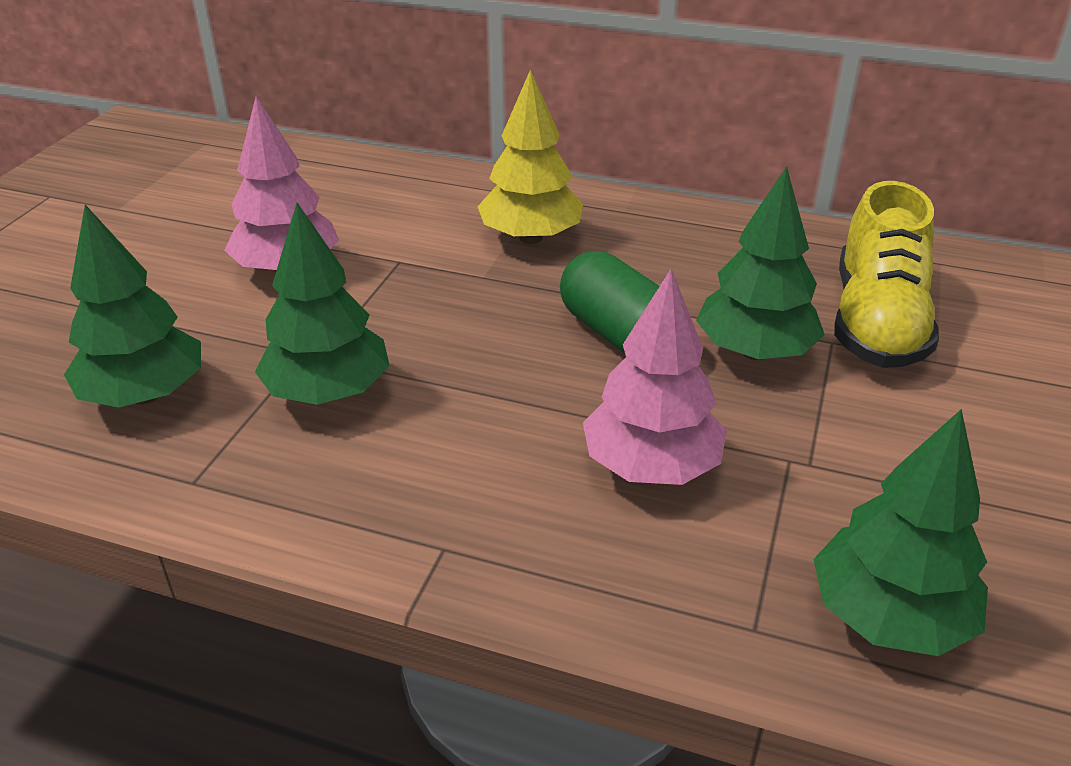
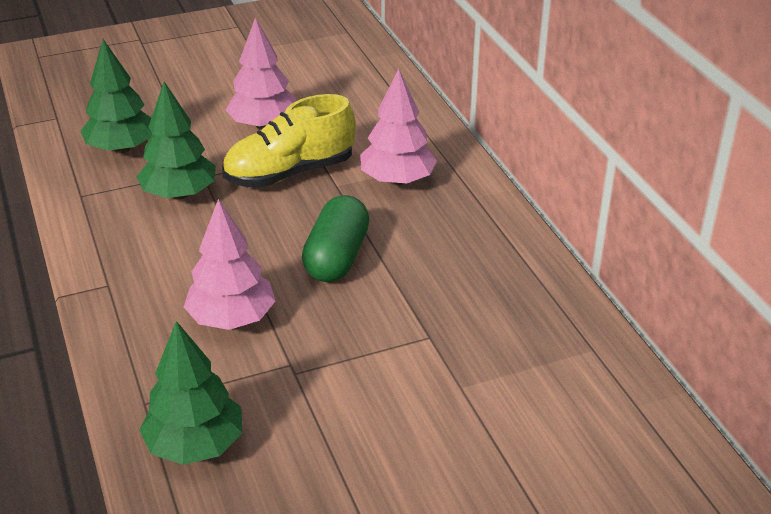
camera: 50 degrees right, 0 degrees up
(530, 238) = (397, 180): yellow tree -> pink tree
(754, 351) = (381, 311): green tree -> none
(876, 322) = (475, 347): yellow shoe -> yellow shoe (290, 173)

